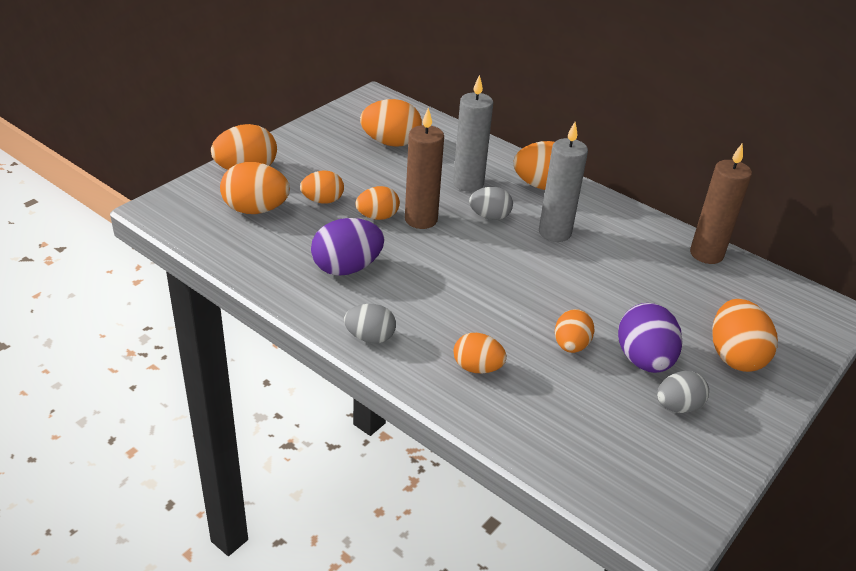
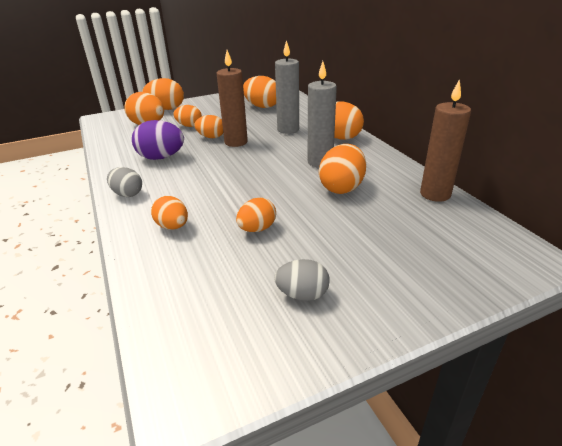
camera: 30 degrees right, 5 degrees down
(489, 216) = (283, 147): grey egg -> none
(644, 360) = (307, 252): purple egg -> none
(735, 356) = (396, 270): orange egg -> orange egg (342, 187)

